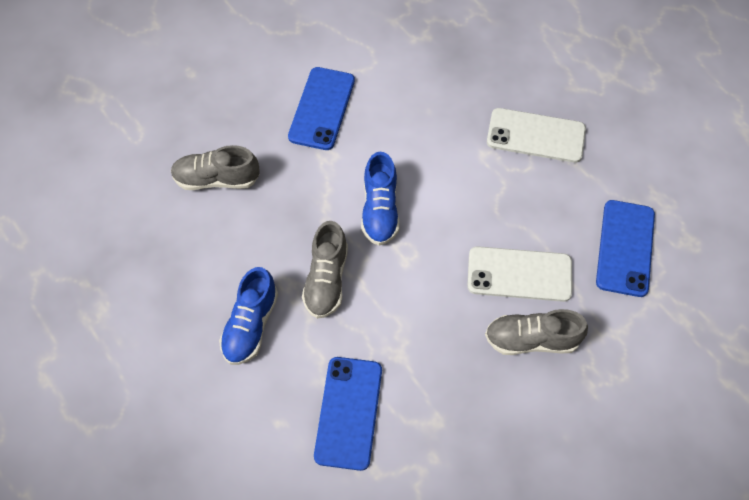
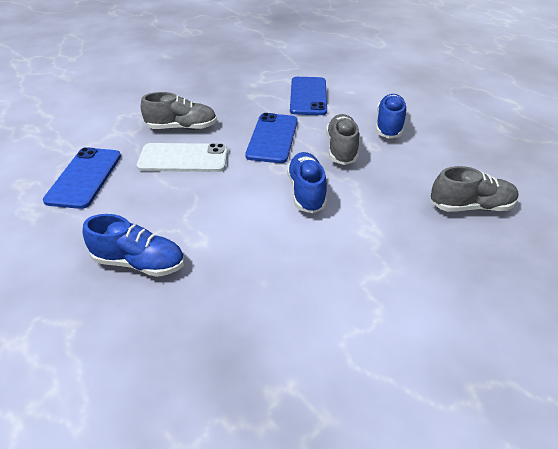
camera: 175 degrees right, 20 degrees down
(322, 108) = (392, 277): blue phone -> blue phone (272, 138)
(536, 136) = (139, 262): white phone -> blue shoe

